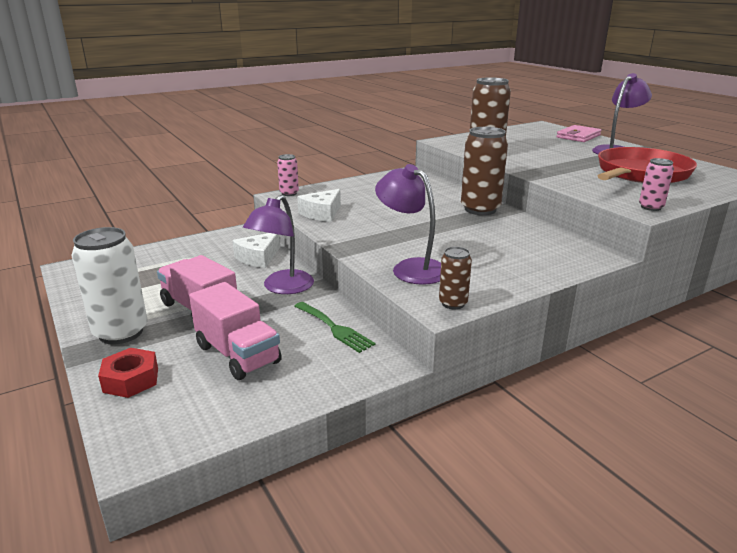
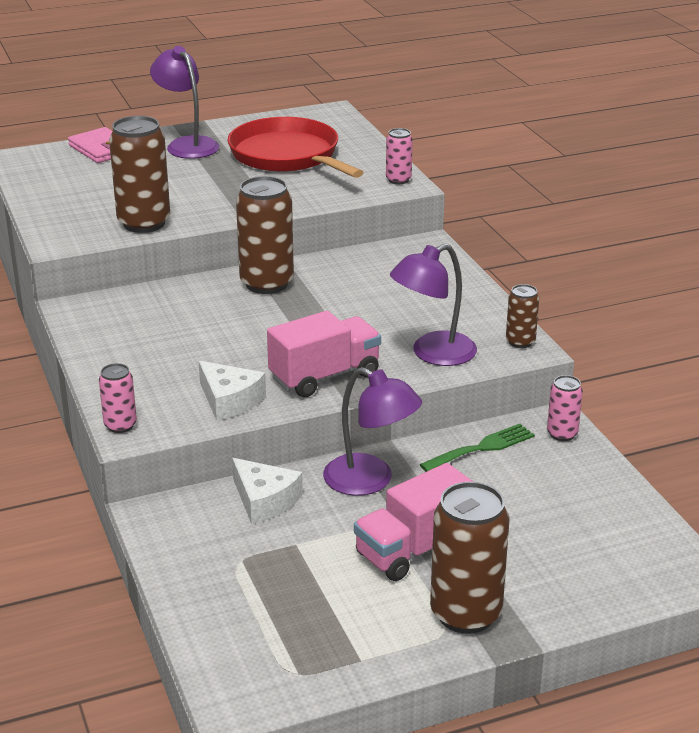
camera: 80 degrees left, 5 degrees up
(121, 332) = (465, 614): white can -> brown can
(131, 380) = (573, 592): red nut -> none
(238, 354) = (529, 516): pink truck -> pink truck (325, 376)
(367, 367) = (562, 434): none -> pink can

